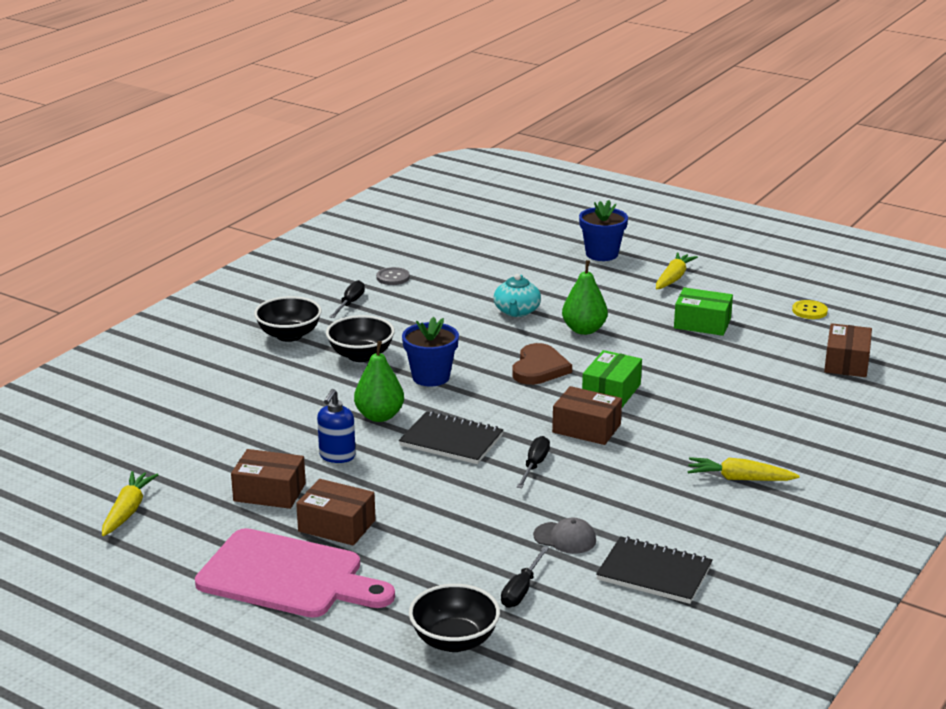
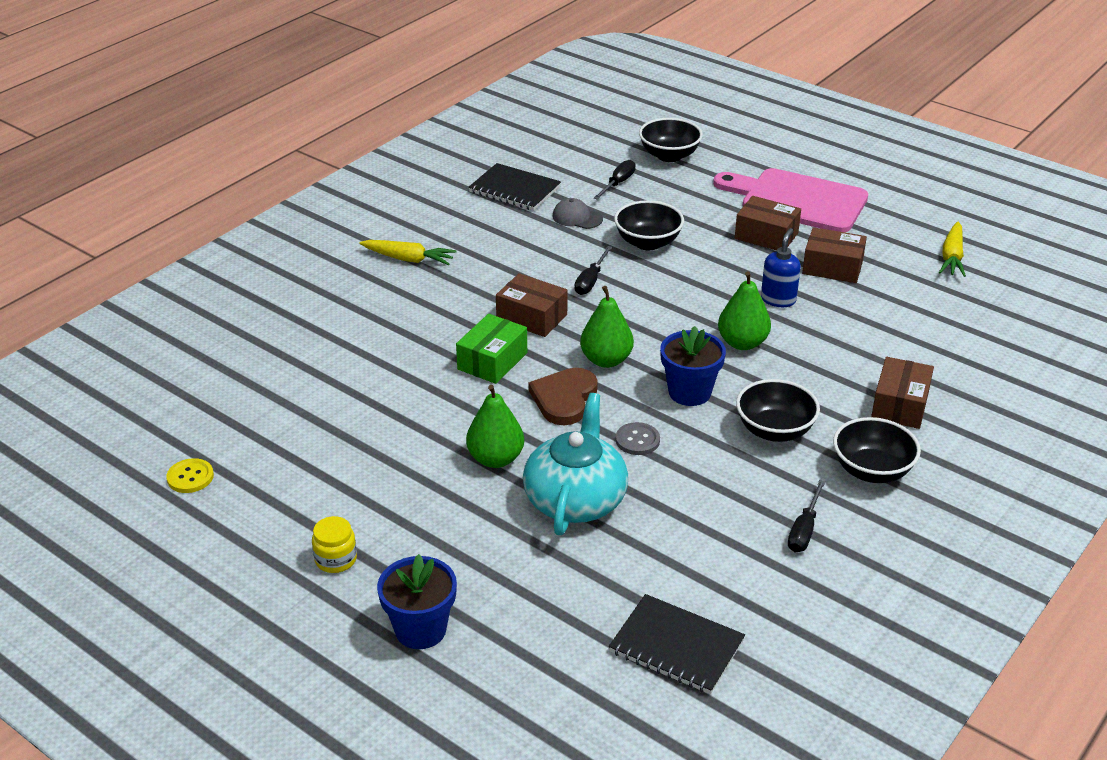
camera: 175 degrees left, 10 degrees up
(393, 277) = (750, 587): grey button -> grey button (637, 440)
(451, 441) = (668, 310): black notebook -> black notebook (676, 646)
(476, 510) = (648, 242): none -> black bowl
(507, 397) = (606, 360): none -> green pear
(516, 311) = (575, 499): turquoise teapot -> turquoise teapot, size x1.63
(673, 278) = (336, 559): yellow carrot -> yellow jar
(702, 323) = (341, 462): green box -> none
(846, 362) = (210, 387): brown box -> brown box (899, 405)

